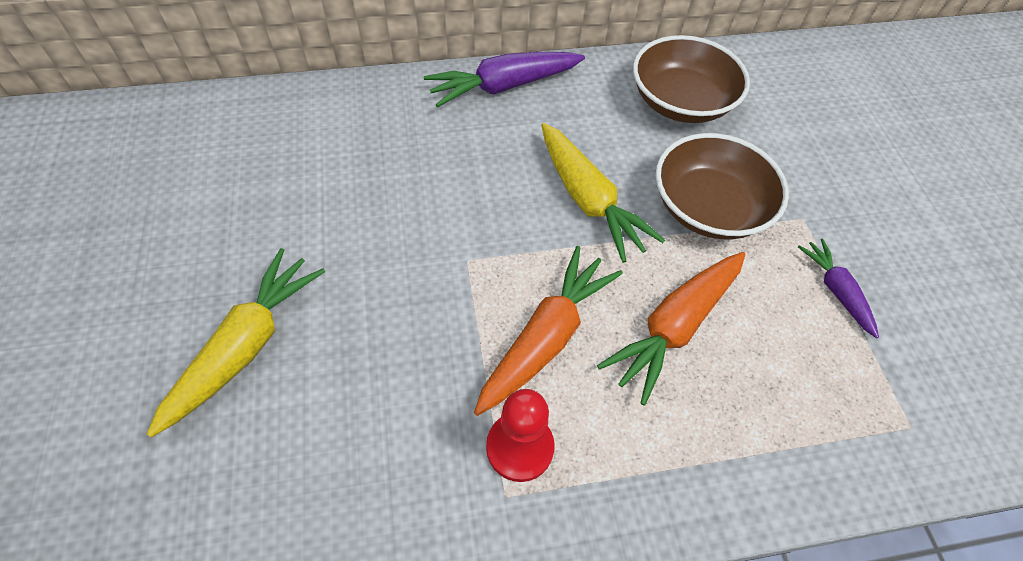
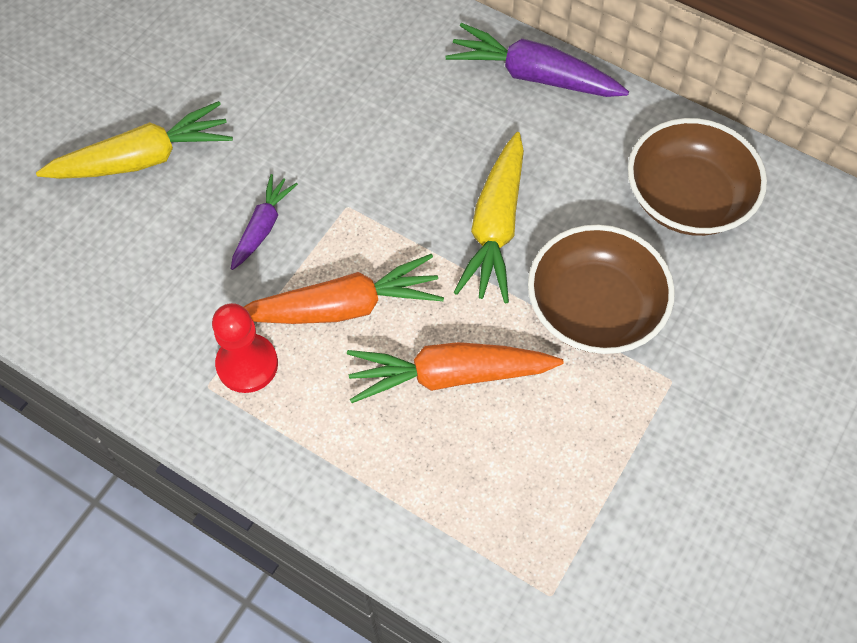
camera: 45 degrees right, 5 degrees up
(836, 291) = (623, 457): purple carrot -> purple carrot (263, 227)

